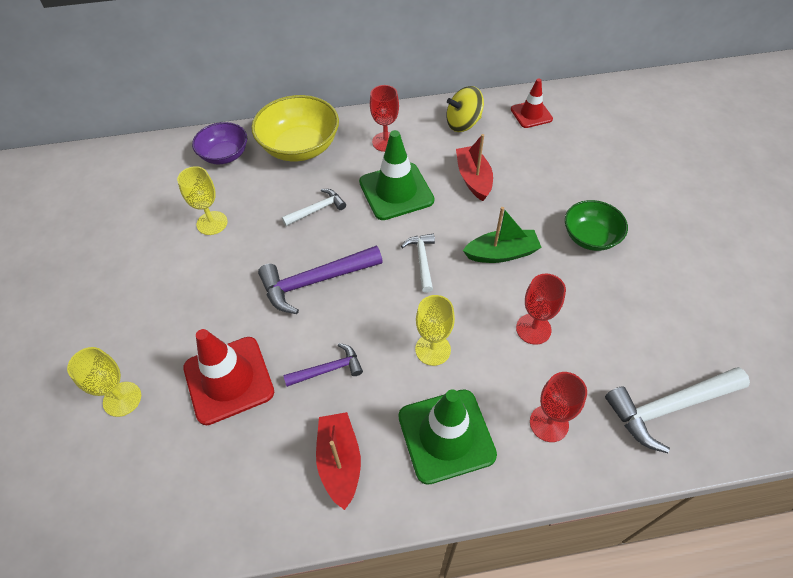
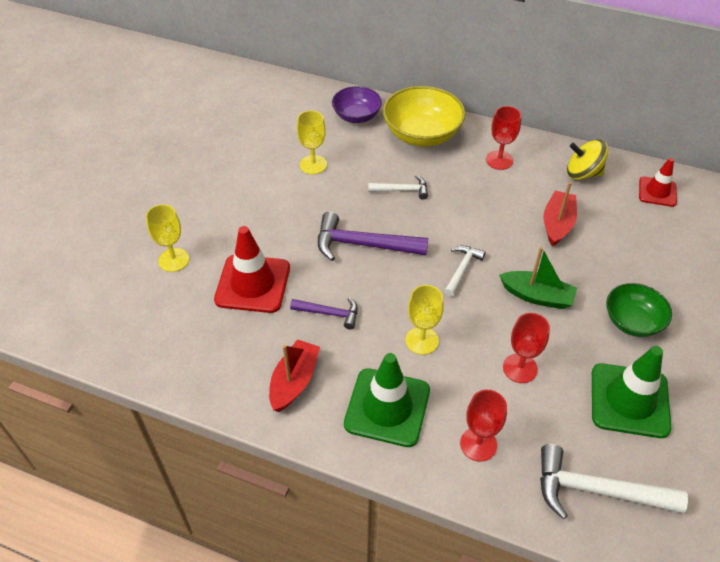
camera: 30 degrees right, 5 degrees down
(396, 191) = (479, 204): green traffic cone -> green traffic cone (629, 400)

